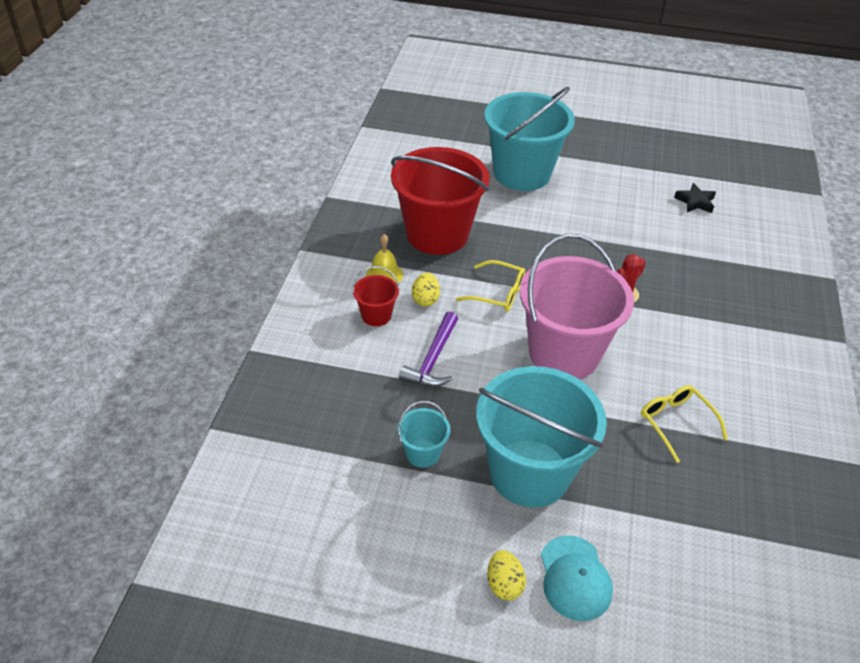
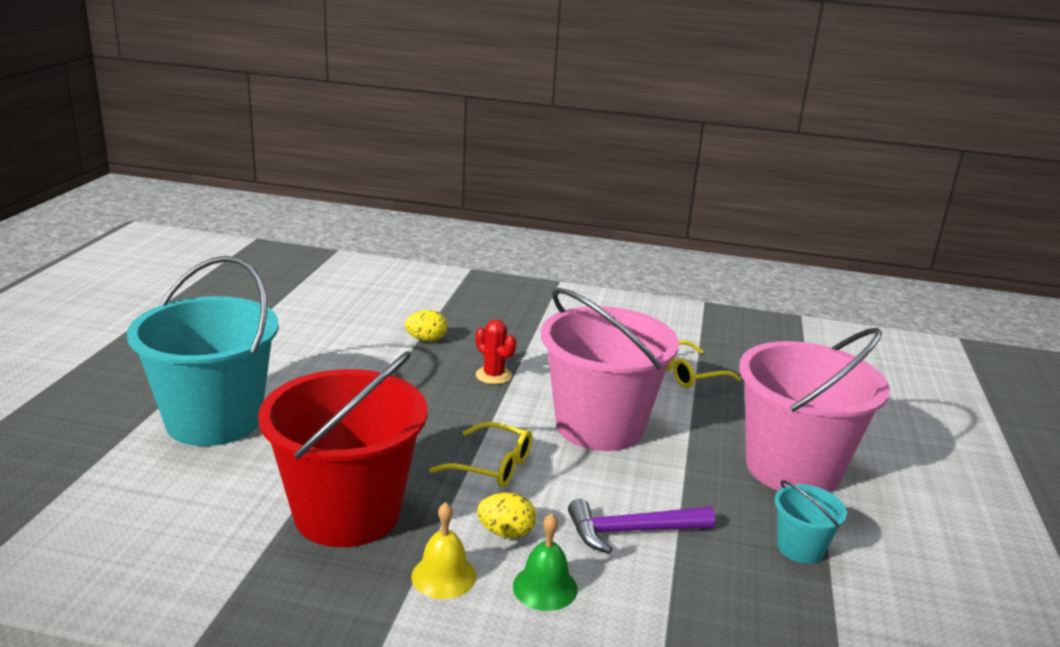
camera: 90 degrees left, 20 degrees down
(376, 315) = (545, 587): red bucket -> green bell
(433, 359) = (631, 531): purple hammer -> purple hammer turned 150 degrees clockwise
(497, 293) = (491, 465): yellow glasses -> yellow glasses turned 90 degrees clockwise
(504, 584) = (945, 498): yellow egg -> yellow egg (426, 340)
(529, 473) = (792, 468): turquoise bucket -> pink bucket
(575, 578) = (908, 453): turquoise cap -> none
(695, 202) = (329, 310): black star -> none

